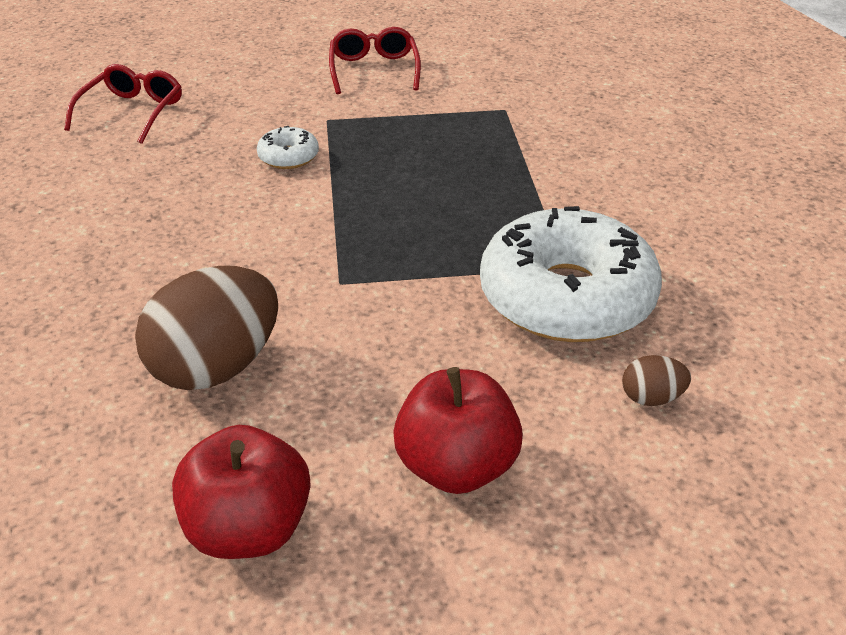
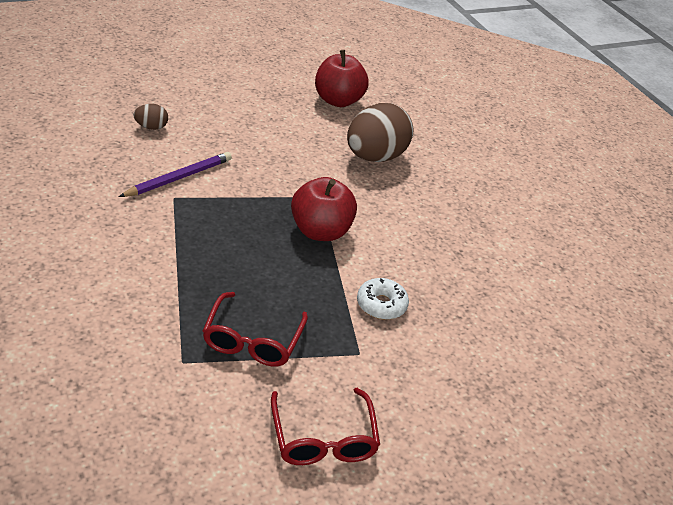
camera: 170 degrees right, 0 degrees up
(132, 112) = (545, 371): red glasses -> red glasses (252, 340)
(456, 466) = (253, 111): red apple -> red apple (320, 231)
(566, 297) = (179, 178): white donut -> purple pencil

